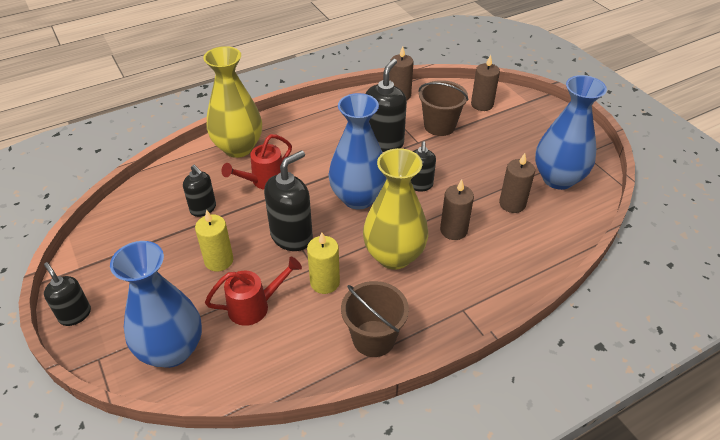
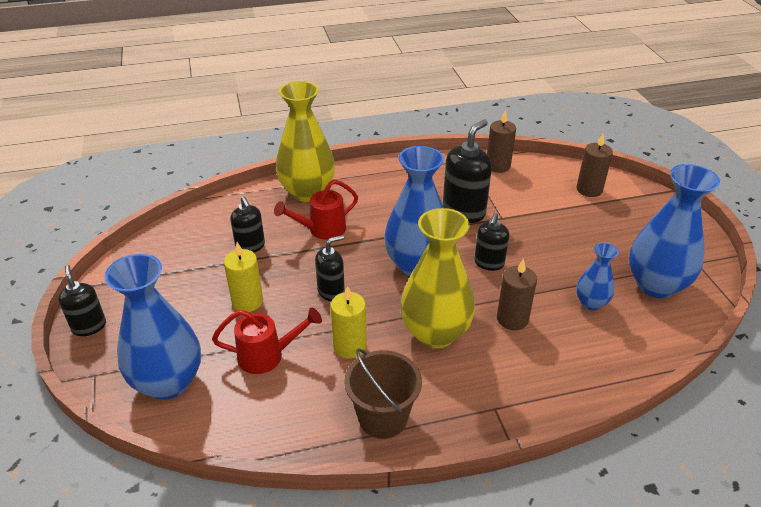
camera: 15 degrees right, 5 degrees down
(292, 236) = (331, 291): black soap dispenser -> black soap dispenser, size x0.62
(439, 126) = (532, 204): brown bucket -> none
(512, 204) = (591, 303): brown candle -> blue vase

